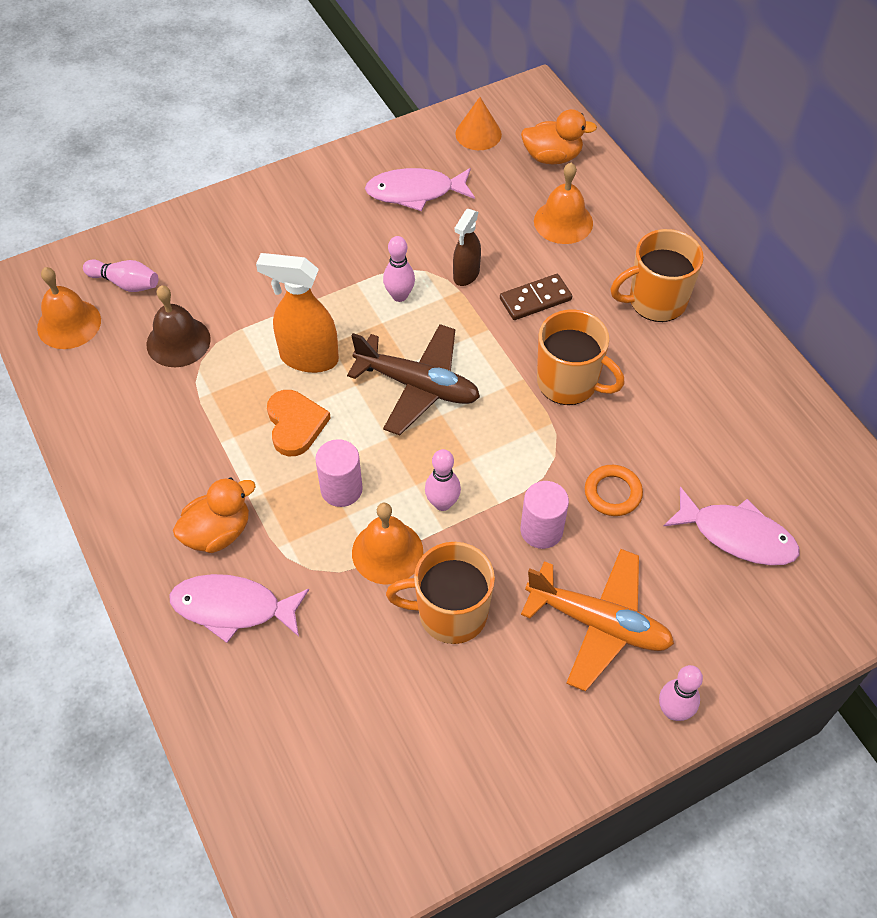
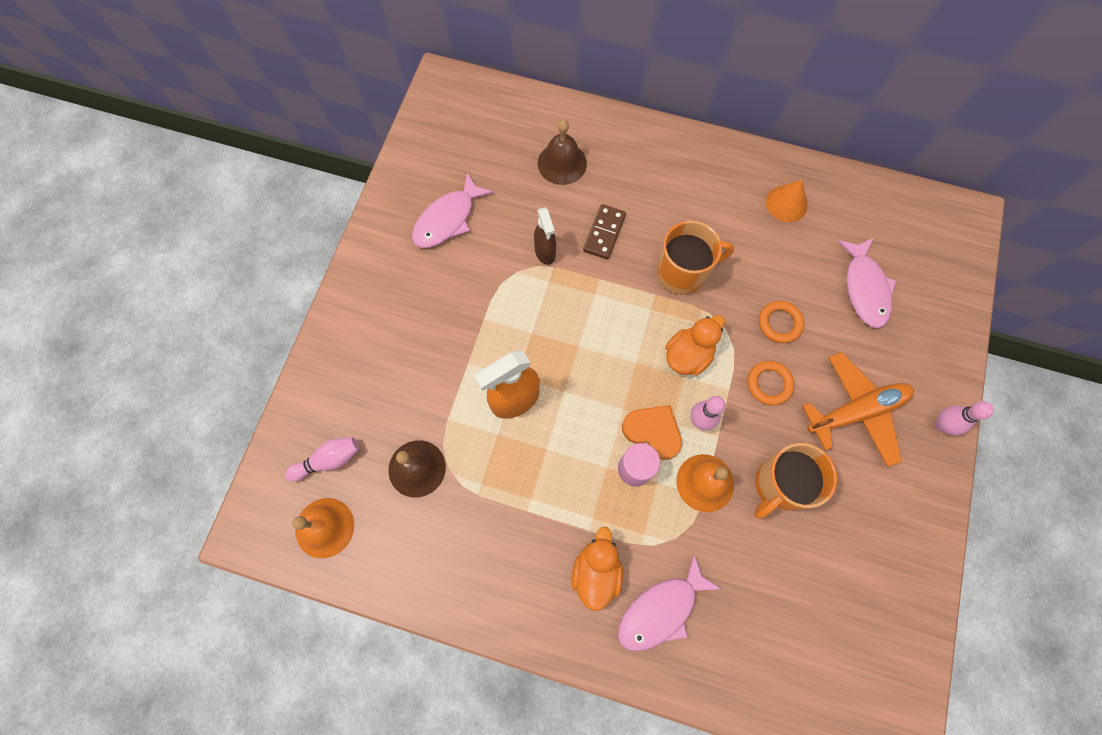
camera: 45 degrees left, 15 degrees up
(295, 424) = (559, 453): orange heart -> orange heart (653, 431)
(399, 296) = (521, 304): pink bowling pin -> none
(417, 386) = (601, 356): brown plane -> none
(478, 134) = (440, 141): orange cone -> orange cone (786, 203)
(541, 530) = (769, 384): pink cylinder -> orange ring
(552, 157) = (505, 120): orange duck -> orange duck (688, 355)
(563, 222) = (562, 163): orange bell -> brown bell
(656, 301) = (671, 174): orange mug -> none
(737, 535) = (864, 288): pink fish -> pink fish turned 105 degrees clockwise

